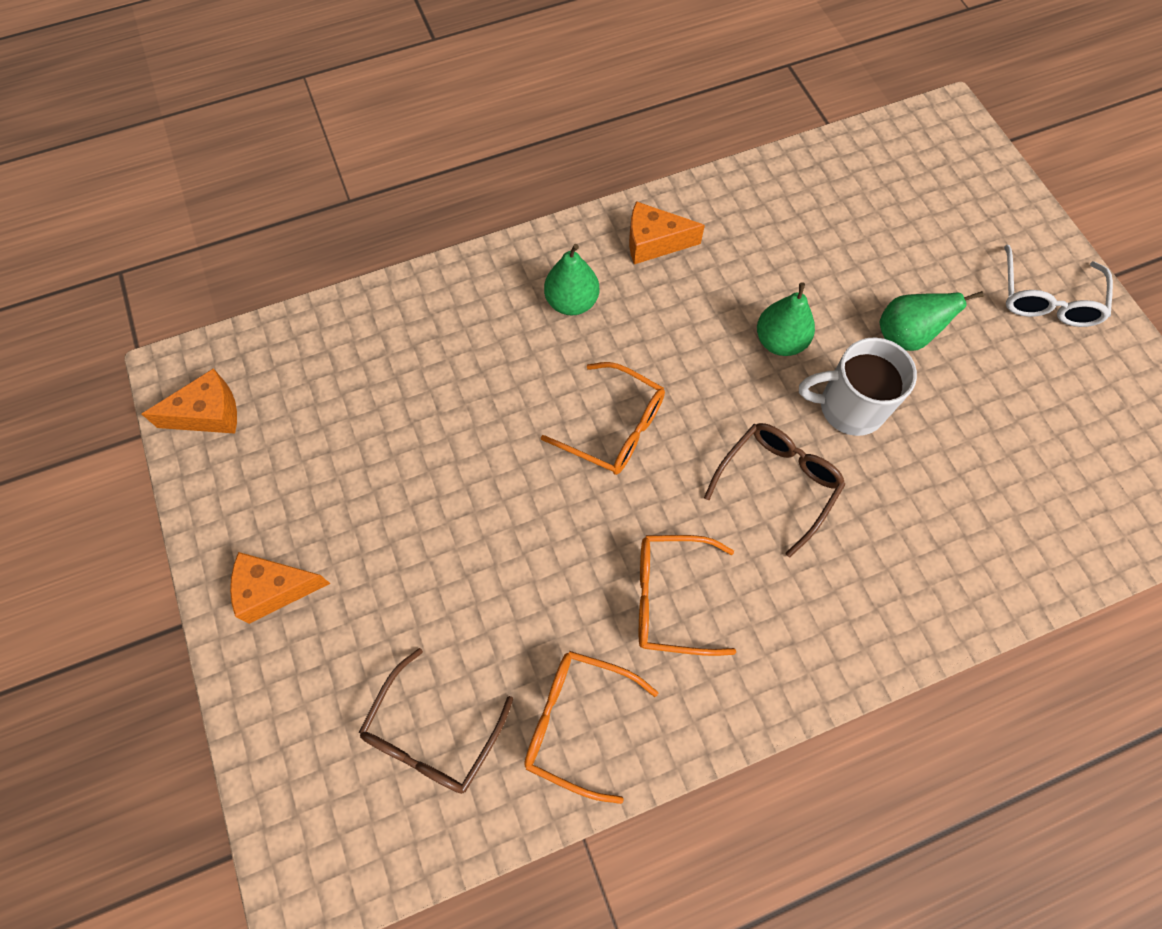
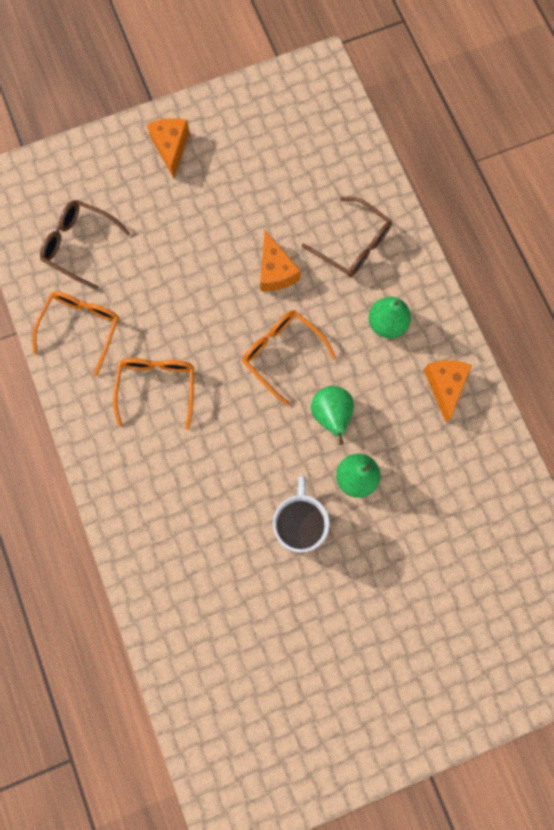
camera: 90 degrees right, 10 degrees up
(208, 414) = (291, 93): orange cheese -> orange cheese (275, 271)
(615, 428) = (282, 353): orange glasses -> orange glasses turned 105 degrees clockwise
(778, 483) = (238, 465): brown glasses -> brown glasses (353, 245)
(905, 336) = (363, 578): green pear -> green pear (331, 415)
(1046, 299) = (402, 706): white glasses -> none

